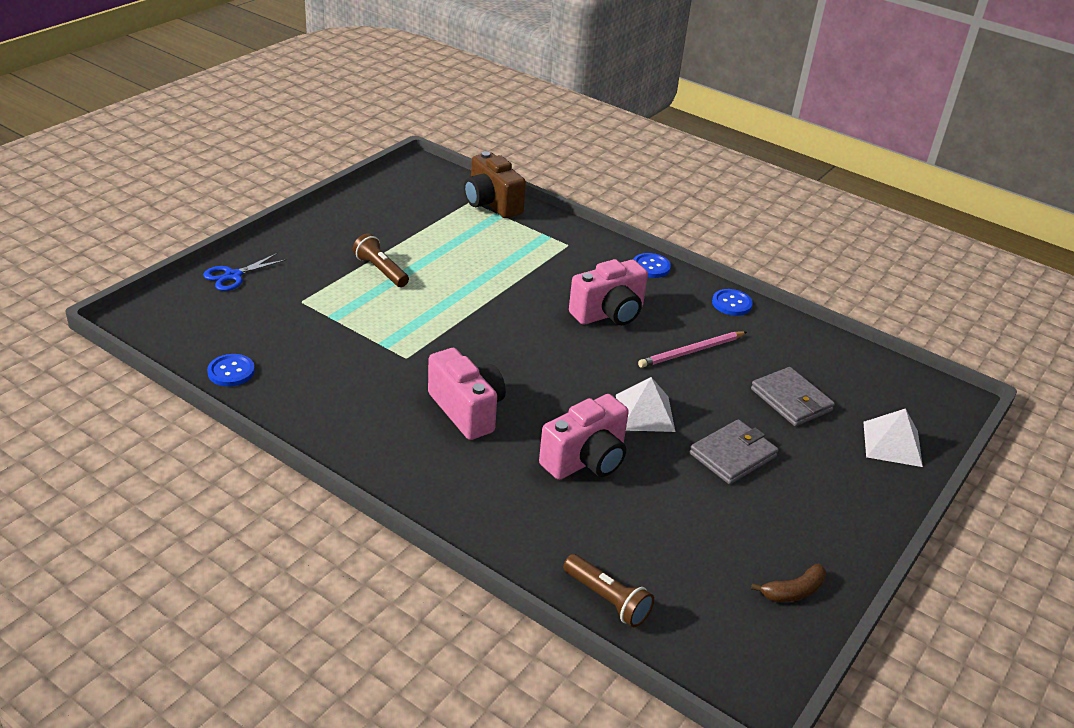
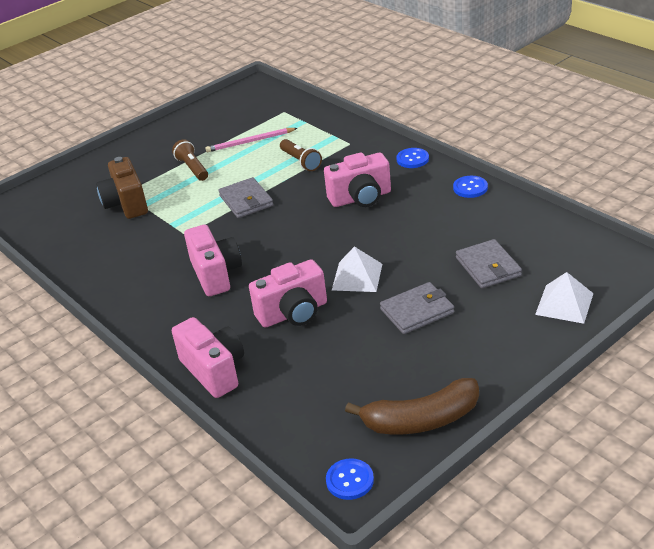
camera: 20 degrees right, 0 degrees up
(231, 372) = (55, 245): blue button -> blue button (350, 480)
(233, 276) = (83, 175): blue scissors -> none
(468, 314) = (246, 201): none -> grey wallet
(491, 203) = (300, 112): brown camera -> brown camera (126, 204)
(516, 538) = (214, 370): none -> pink camera
(607, 599) = (266, 419): brown flashlight -> brown flashlight (301, 161)
(691, 351) = (417, 228): pink pencil -> pink pencil (250, 142)
(793, 591) = (421, 420): brown banana -> brown banana, size x1.94

